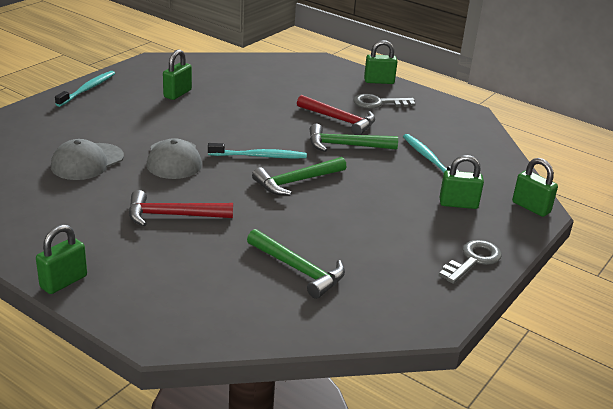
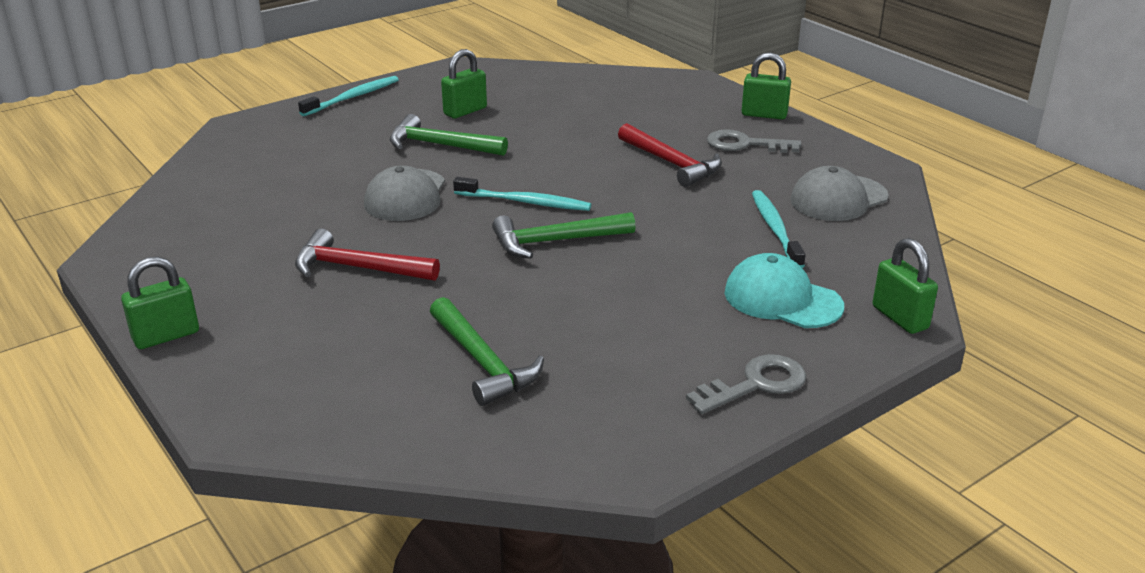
camera: 20 degrees right, 0 degrees up
(87, 162) = (293, 188): grey cap -> grey cap (838, 199)
(345, 145) = (658, 199): green hammer -> green hammer (440, 145)
(458, 204) = (782, 299): green padlock -> turquoise cap

